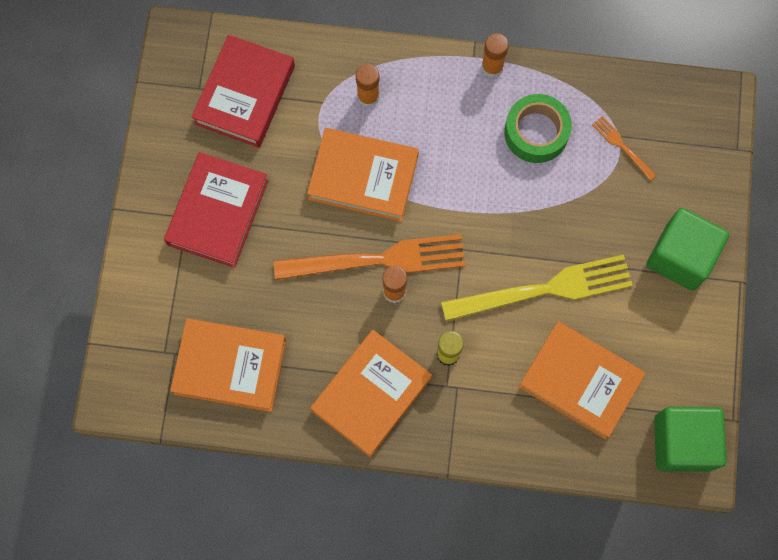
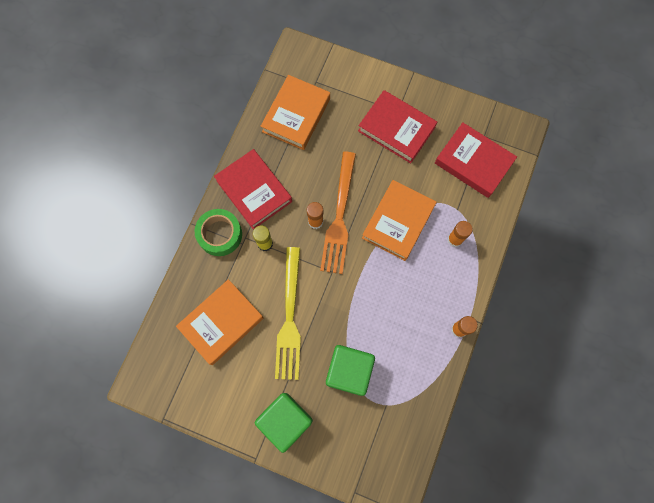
camera: 105 degrees right, 0 degrees up
(371, 394) = (254, 191): orange book -> red book
(536, 132) = (403, 346): green tape -> green tape (220, 234)
(621, 146) = (378, 404): orange fork -> none
(682, 443) = (160, 378): green cube -> green cube (349, 371)

